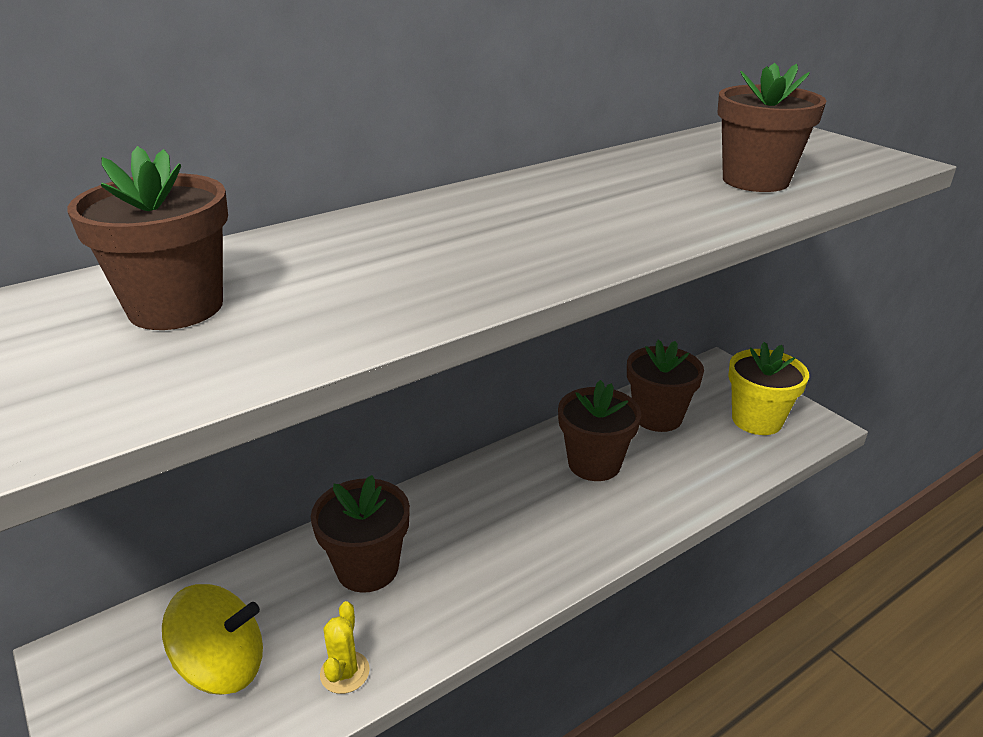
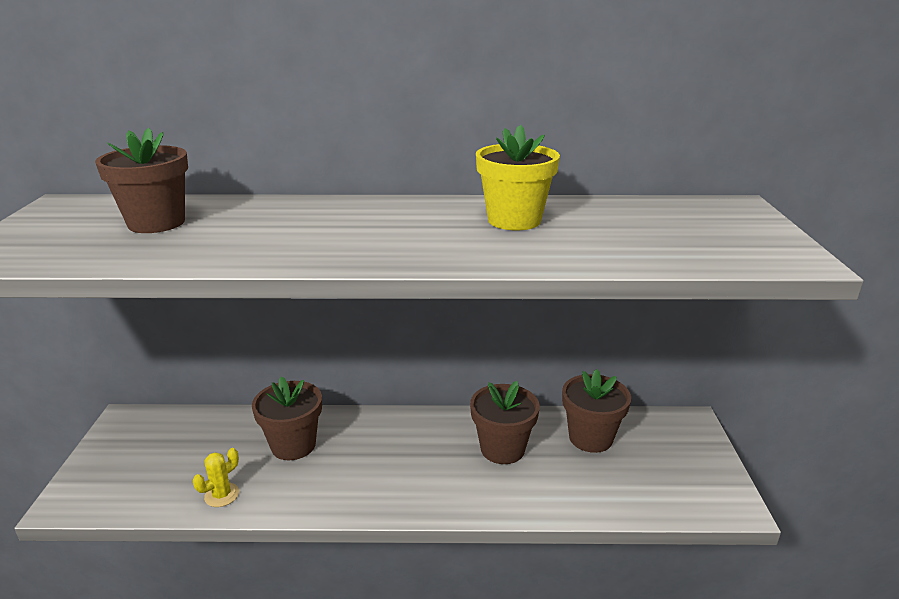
camera: 35 degrees right, 5 degrees down
(222, 666) = (174, 459): yellow spinning top -> none
(755, 180) = (627, 243): brown flower pot -> none
(756, 420) = (676, 476): yellow flower pot -> yellow flower pot (514, 220)

